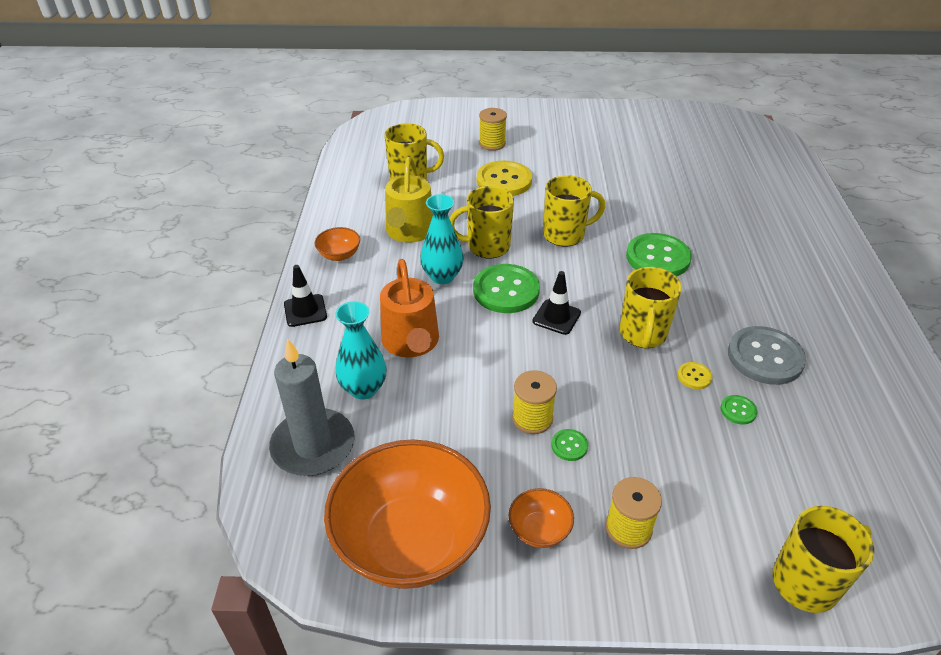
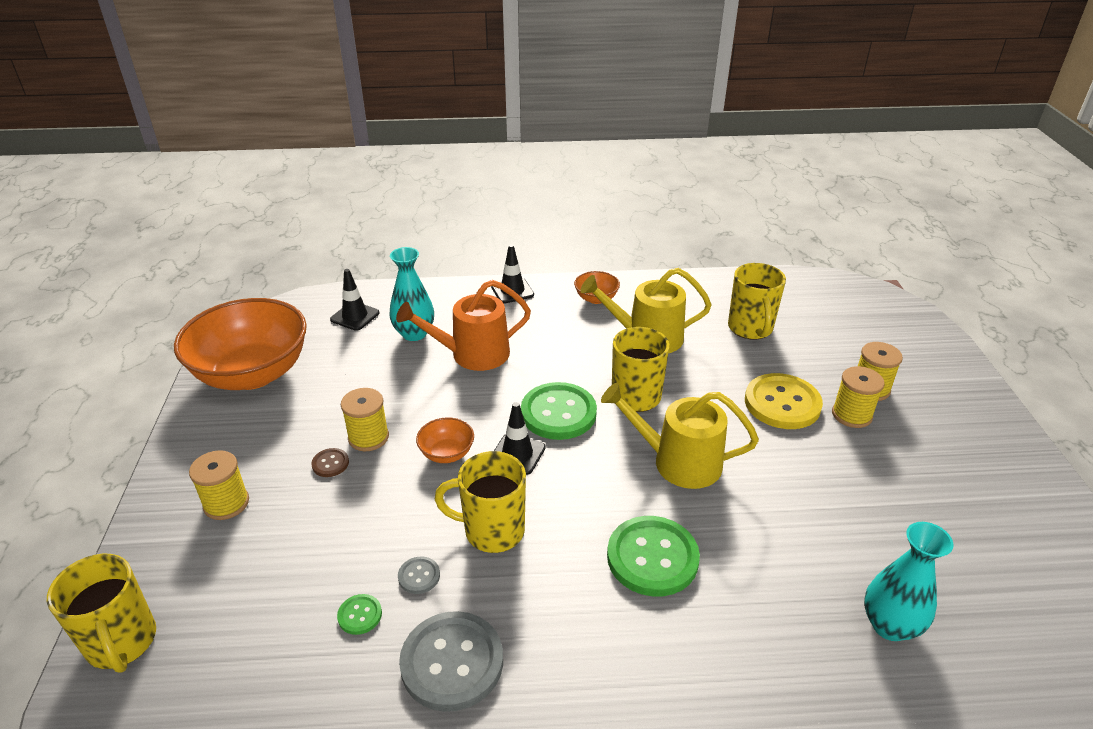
camera: 85 degrees right, 5 degrees down
(313, 445) = (355, 316): grey candle -> black traffic cone
(442, 276) = (575, 366): turquoise vase -> turquoise vase (889, 625)
(518, 156) = (851, 415): none -> yellow spool
(539, 530) = (242, 444): orange bowl -> orange bowl (447, 453)
(565, 235) = (678, 462): yellow mug -> yellow watering can
(569, 446) = (330, 463): green button -> brown button
(694, 376) = (419, 576): yellow button -> grey button

